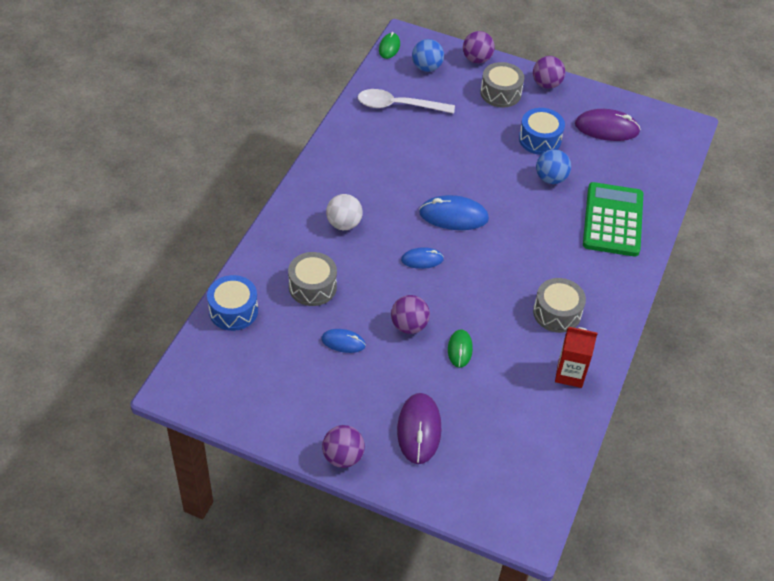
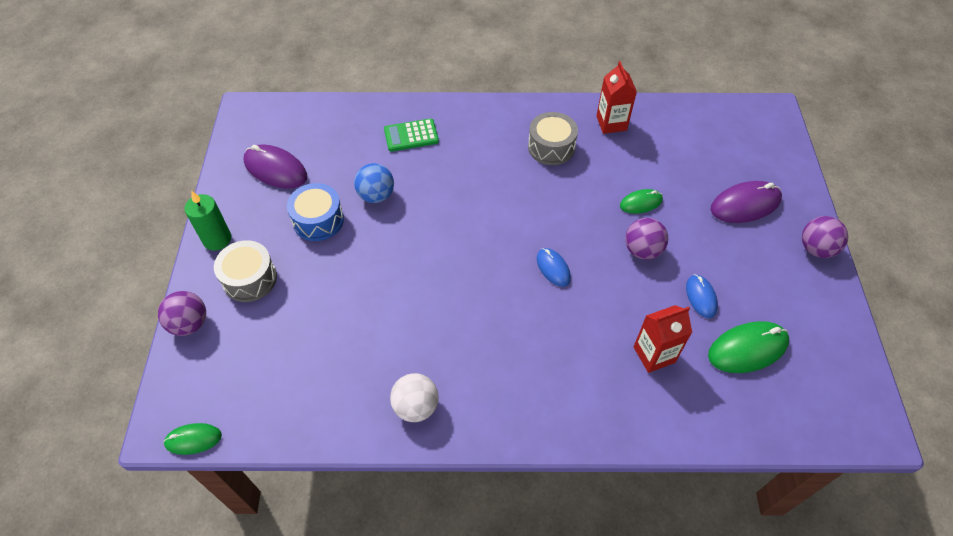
camera: 110 degrees left, 5 degrees up
(233, 311) = (739, 420): blue drum -> none
(282, 347) = (747, 349): none -> green mouse
(312, 287) = (654, 354): grey drum -> red carton
(344, 224) = (547, 361): white ball -> white ball (416, 406)
(398, 106) = (316, 381): white spoon -> none
(426, 67) = (225, 376): blue ball -> none
(453, 216) = (475, 261): blue mouse -> none
(546, 84) = (217, 239): purple ball -> green candle
(606, 128) = (275, 169): purple mouse -> purple mouse turned 45 degrees counterclockwise
(612, 220) = (411, 136): green calculator -> green calculator, size x0.57

